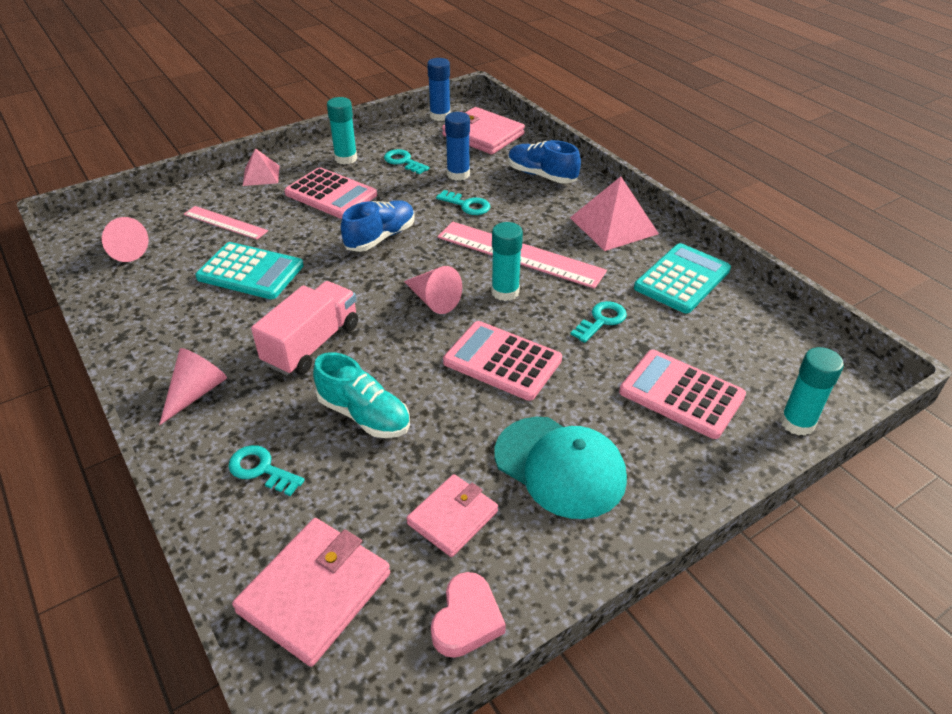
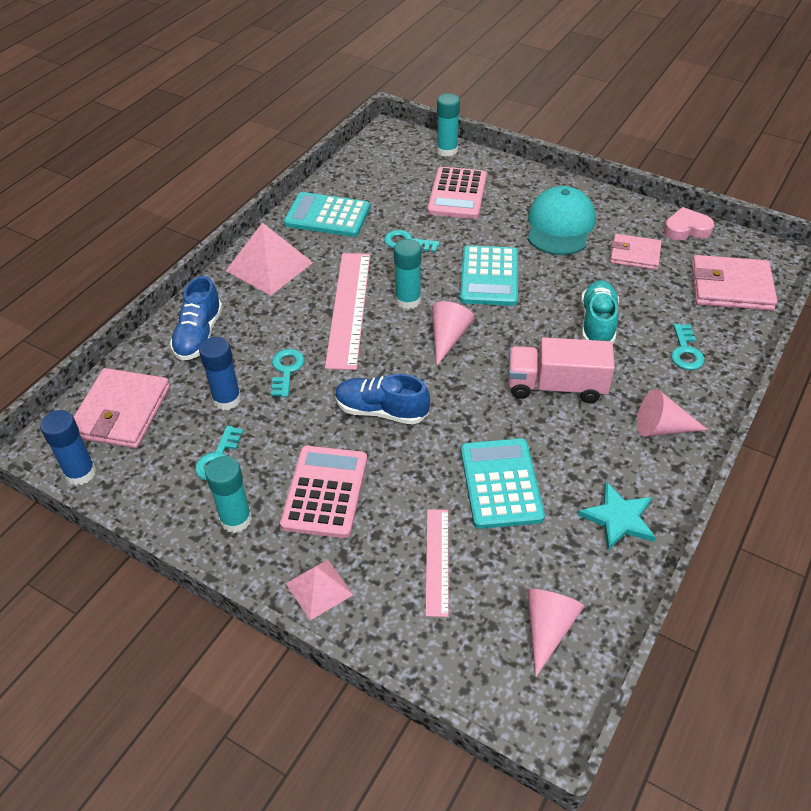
camera: 115 degrees left, 5 degrees up
(152, 319) = (618, 518): none -> turquoise star
(502, 361) = (489, 276): pink calculator -> turquoise calculator

